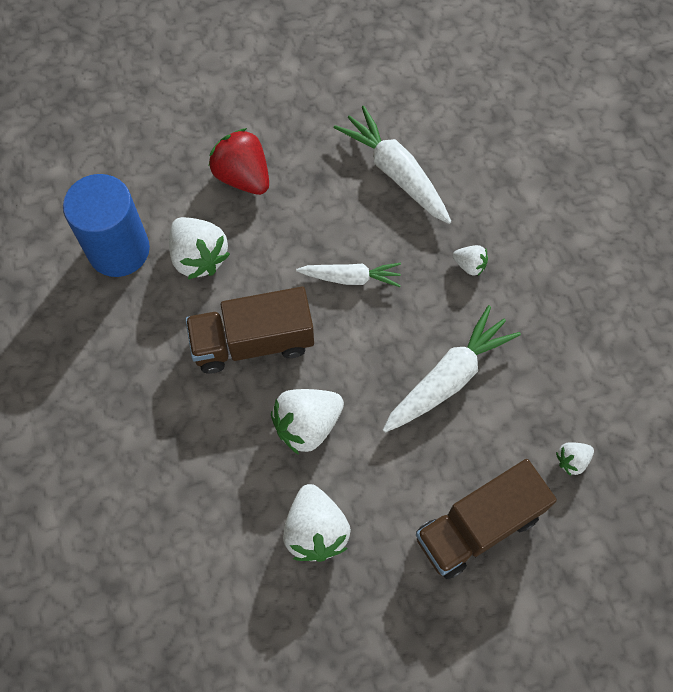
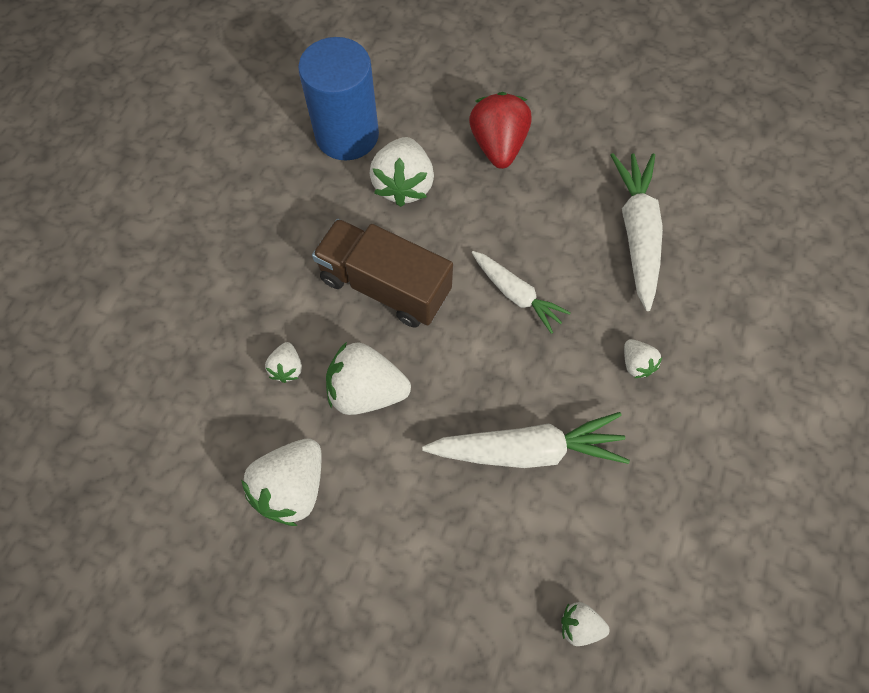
camera: 40 degrees right, 0 degrees up
(236, 455) = (287, 368): none -> white strawberry
(478, 526) = (435, 608): brown truck -> none

